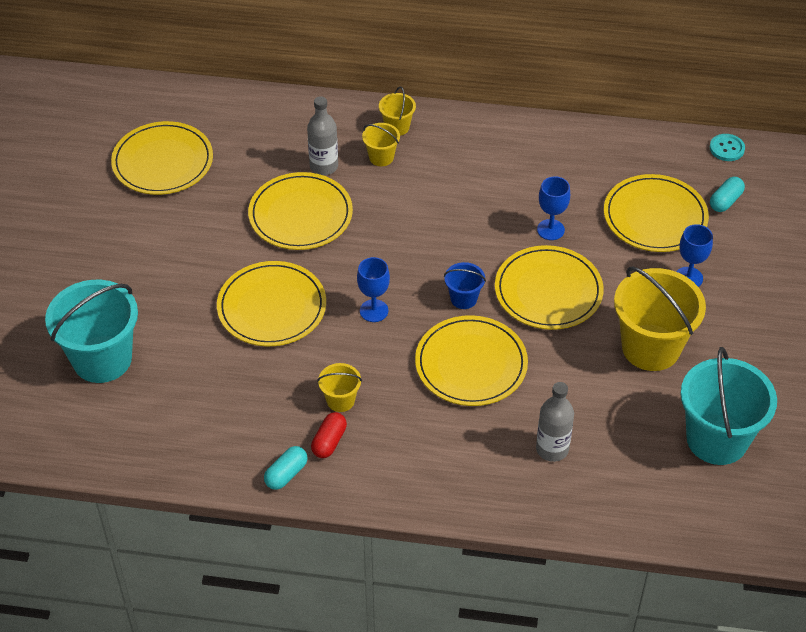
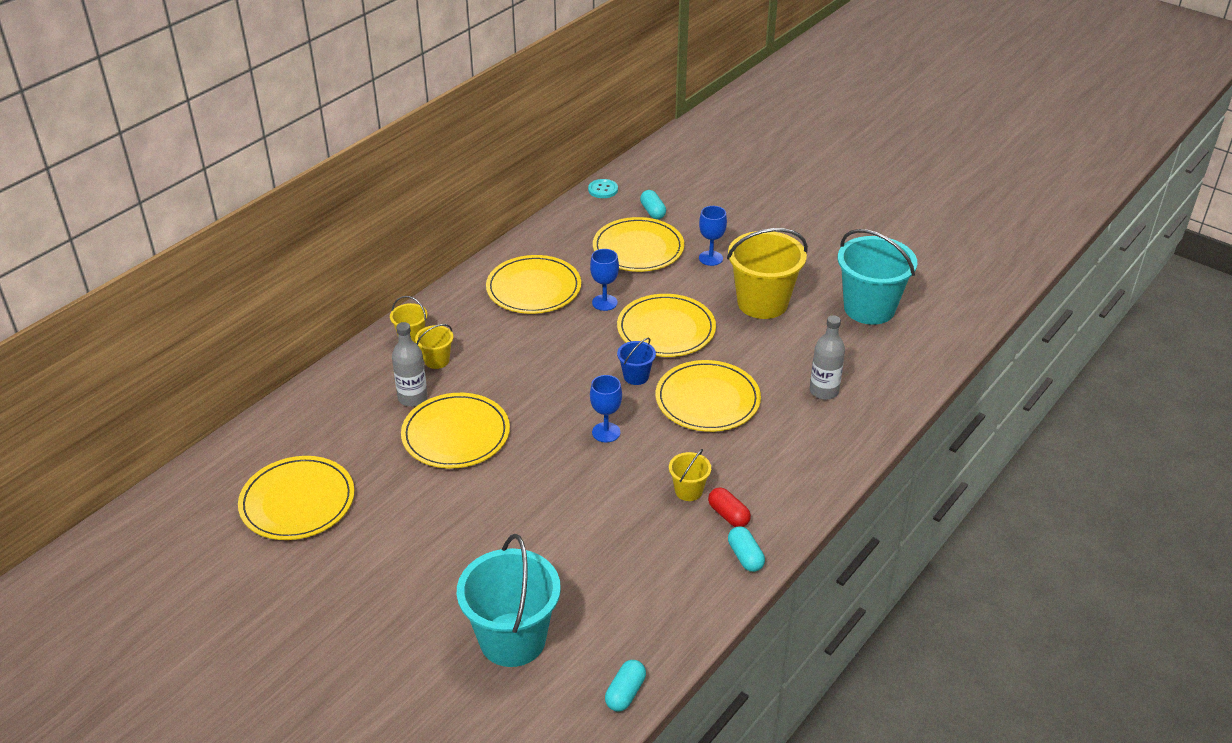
camera: 60 degrees left, 10 degrees down
(89, 454) = (625, 693): none -> turquoise capsule
(272, 307) = (548, 494): yellow plate -> yellow plate (533, 288)

